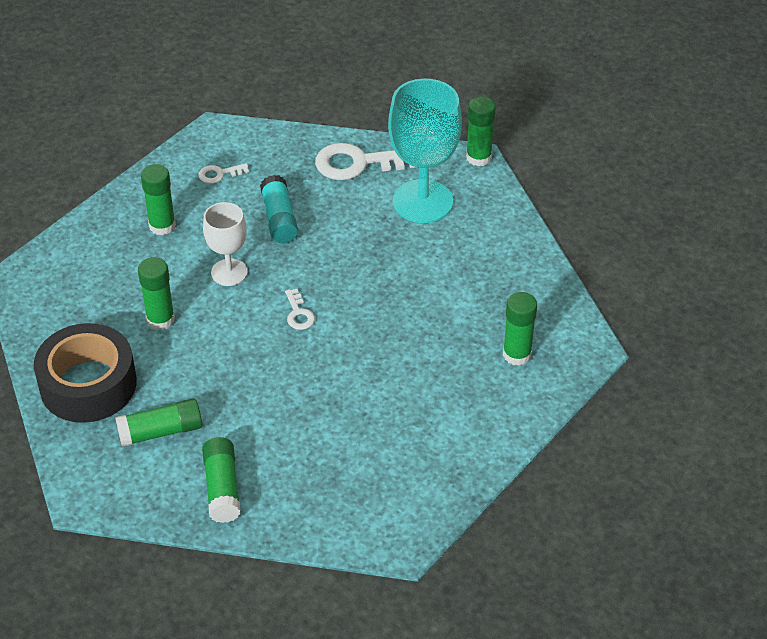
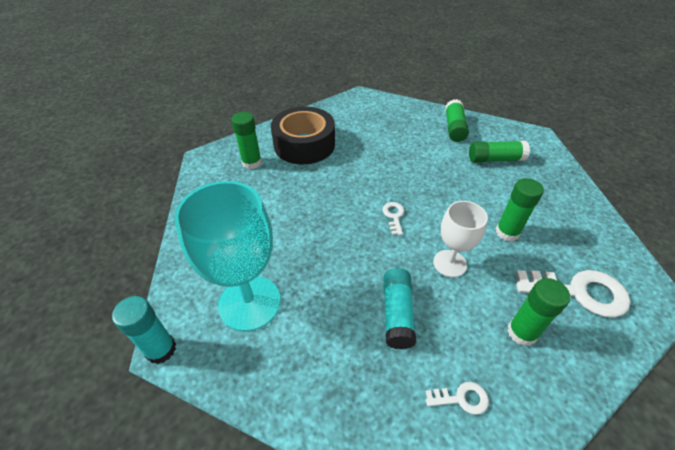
camera: 165 degrees left, 0 degrees up
(88, 384) = (554, 195): black tape -> black tape (304, 144)
(358, 163) = (294, 374): white key -> white key (579, 292)
(478, 157) = (161, 349): green glue stick -> turquoise glue stick

